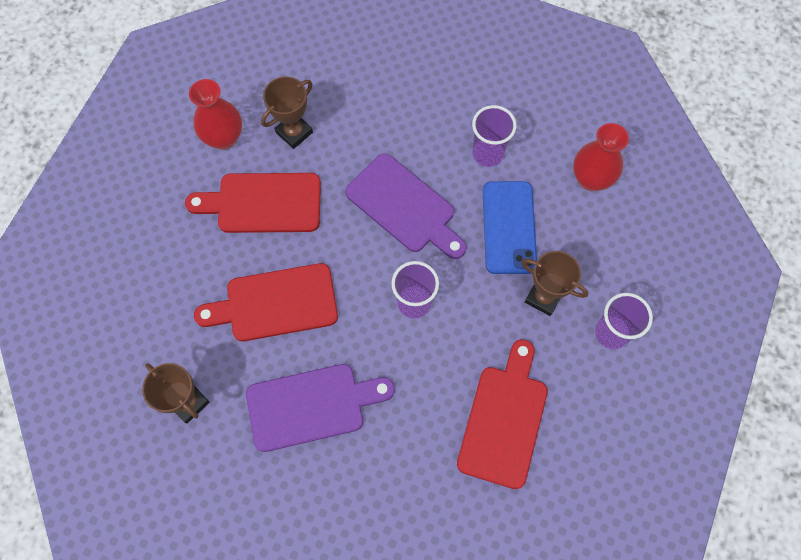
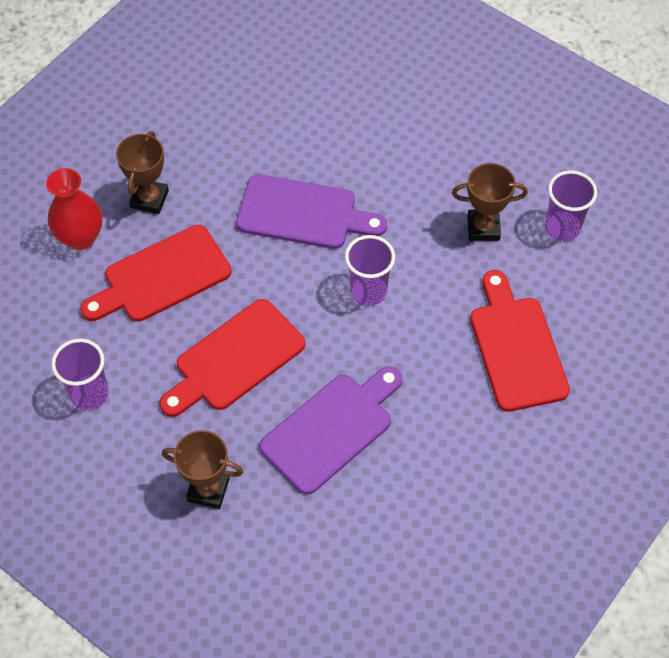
camera: 30 degrees left, 10 degrees down
(487, 154) = (351, 131): purple cup -> purple cup (89, 394)
(509, 227) = (413, 184): blue phone -> none
(591, 179) = (460, 108): red vase -> none

